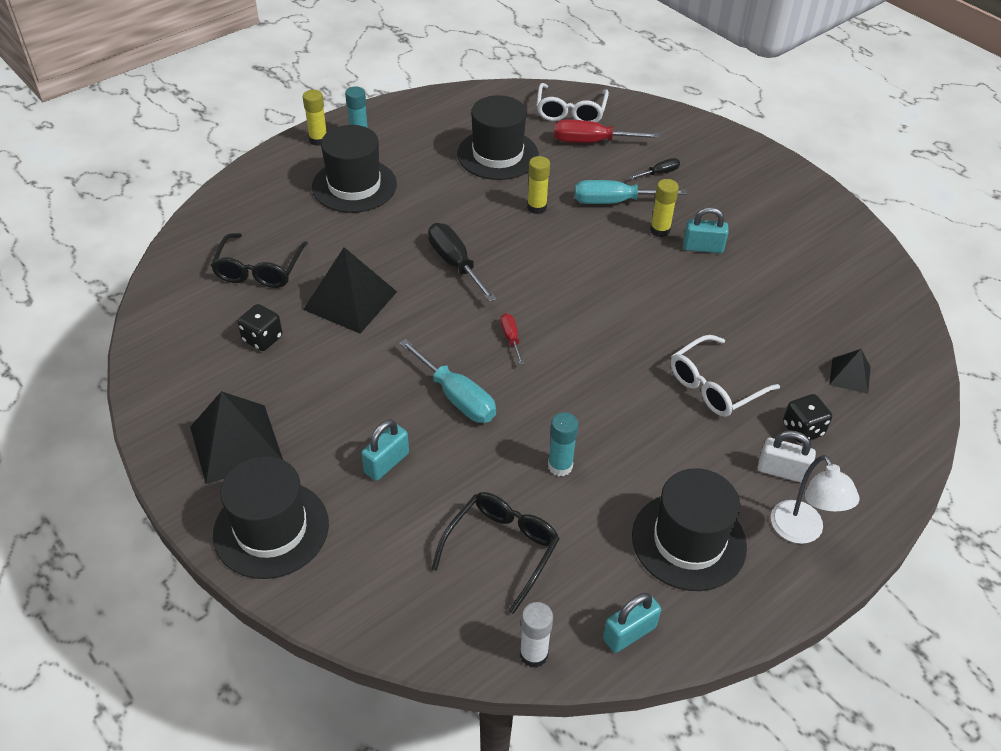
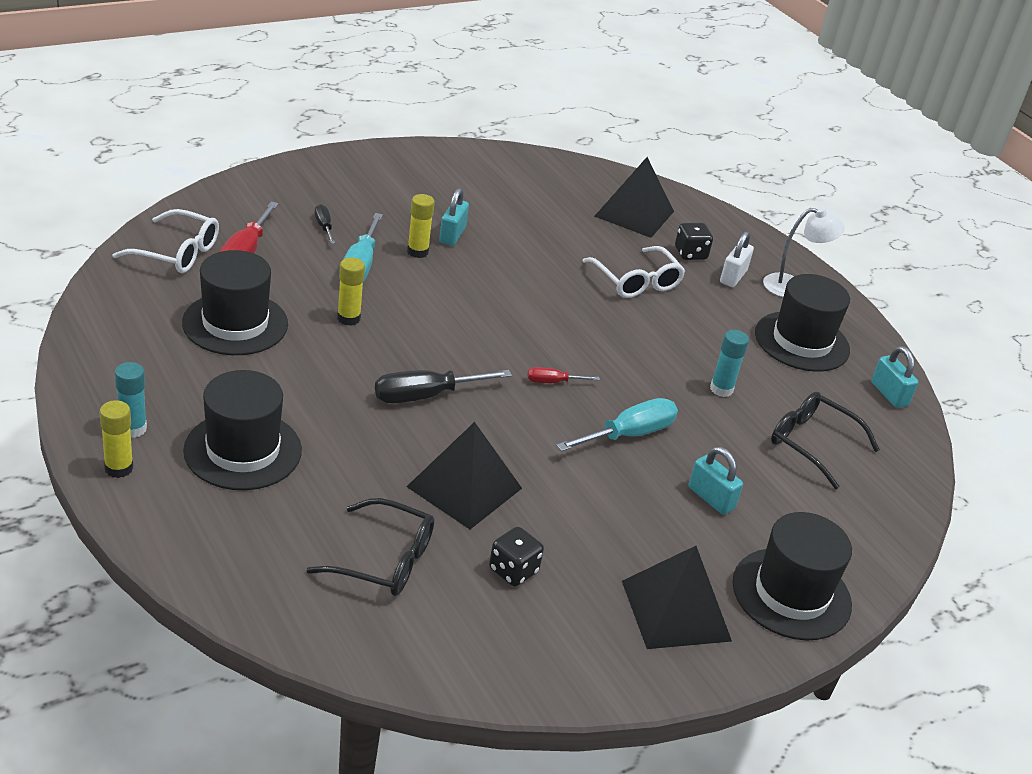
camera: 85 degrees left, 10 degrees down
(533, 654) = (913, 448): white glue stick -> none
(850, 375) = (634, 213): black pyramid -> black pyramid, size x1.88

